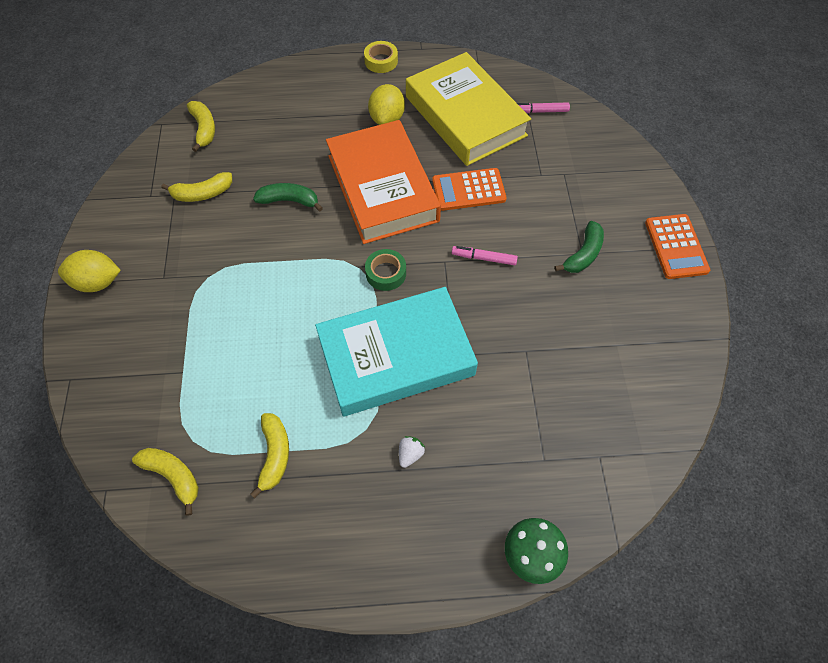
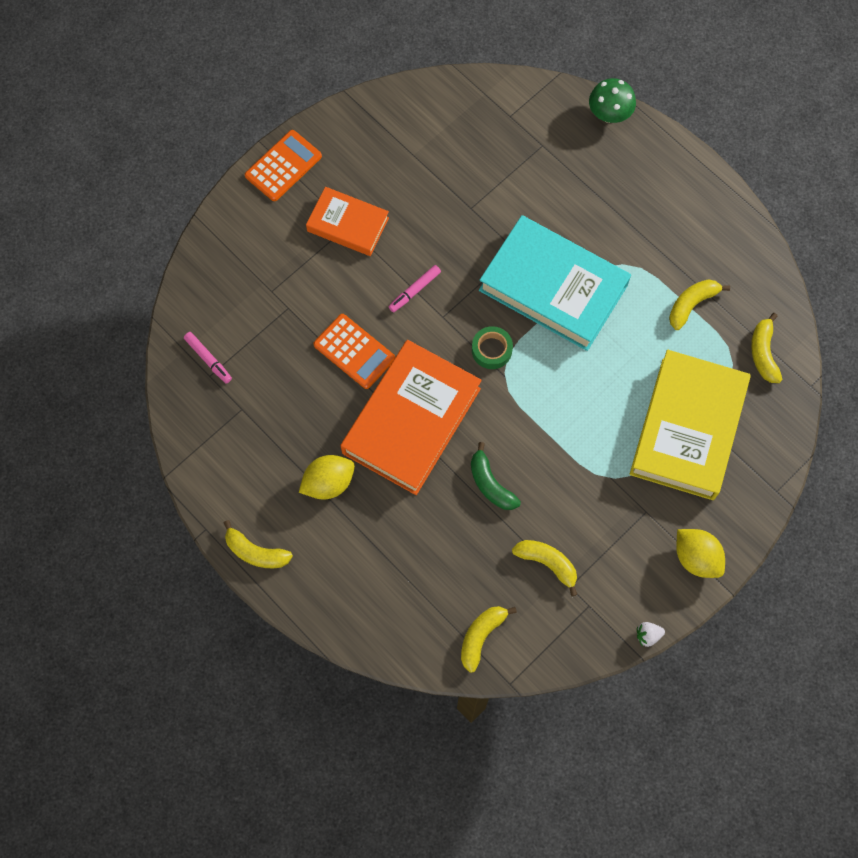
camera: 130 degrees left, 10 degrees up
(381, 61) = (256, 552): yellow tape -> yellow banana
(410, 454) = (613, 224): white strawberry -> white strawberry (648, 635)
(465, 116) = (267, 418): yellow book -> yellow book (687, 428)
(484, 258) = (414, 291): pink marker -> pink marker turned 75 degrees clockwise
(583, 254) = (348, 224): green banana -> orange book

